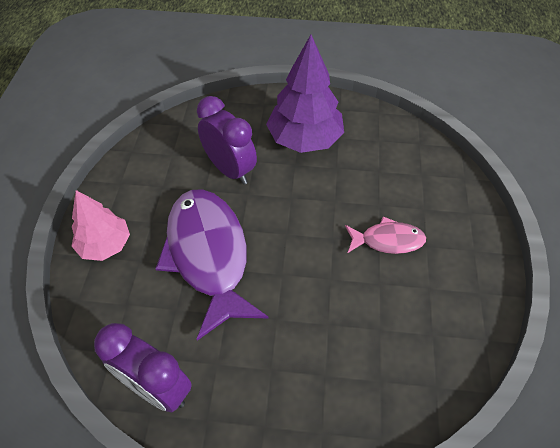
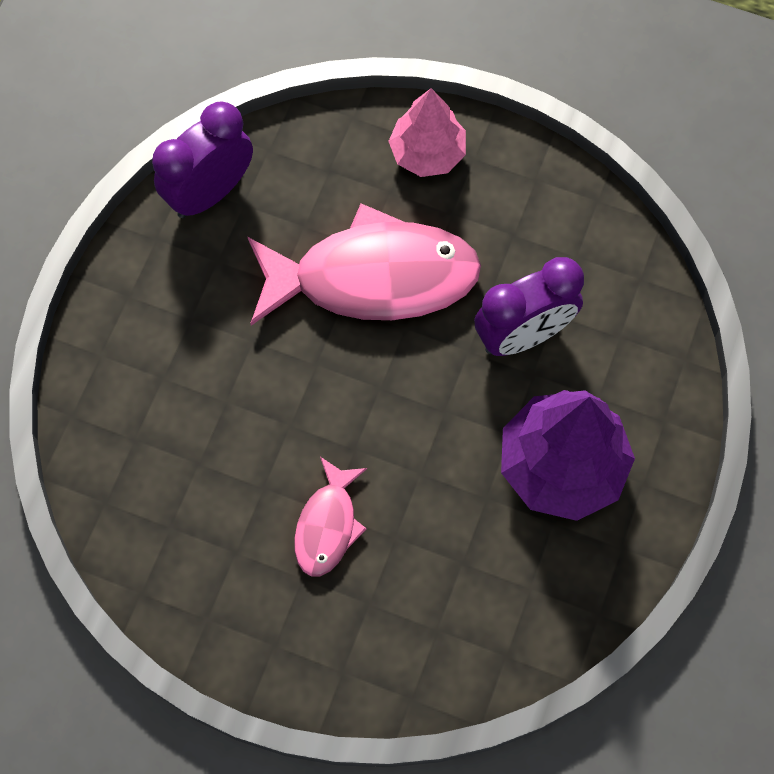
camera: 105 degrees right, 15 degrees up
(208, 255) = (373, 277): purple fish -> pink fish

